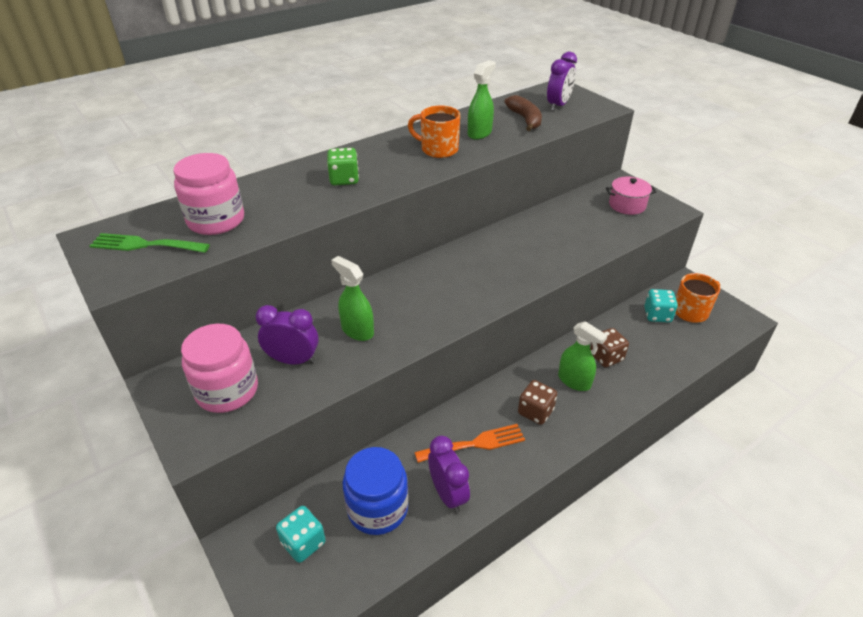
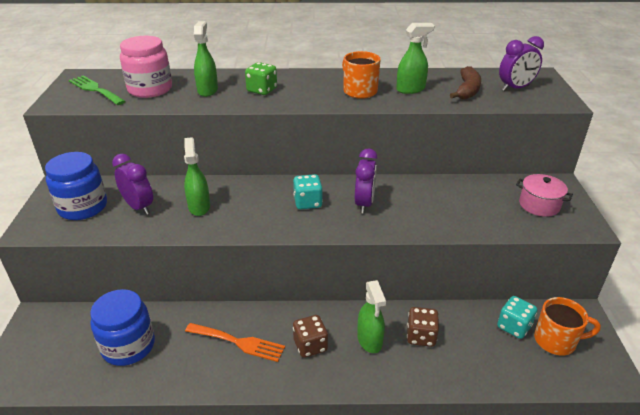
camera: 35 degrees right, 5 degrees down
(227, 391) = (83, 207): pink jar -> blue jar
(286, 199) = (207, 90): none -> green spray bottle
(303, 543) = (65, 339): turquoise dice -> turquoise dice (307, 202)
(448, 494) = (181, 366): purple clock -> purple clock (364, 203)

